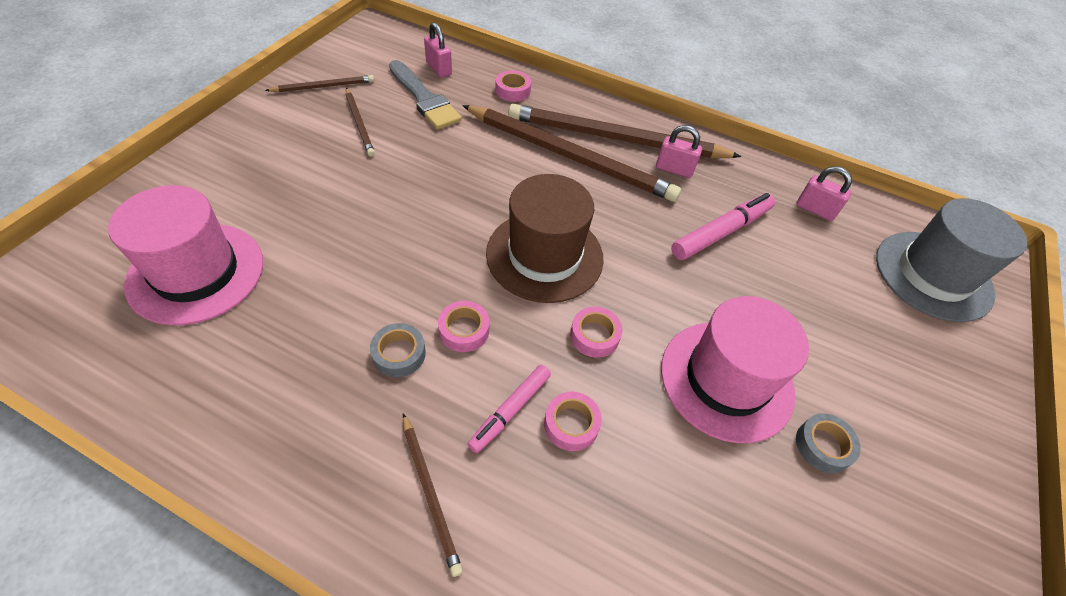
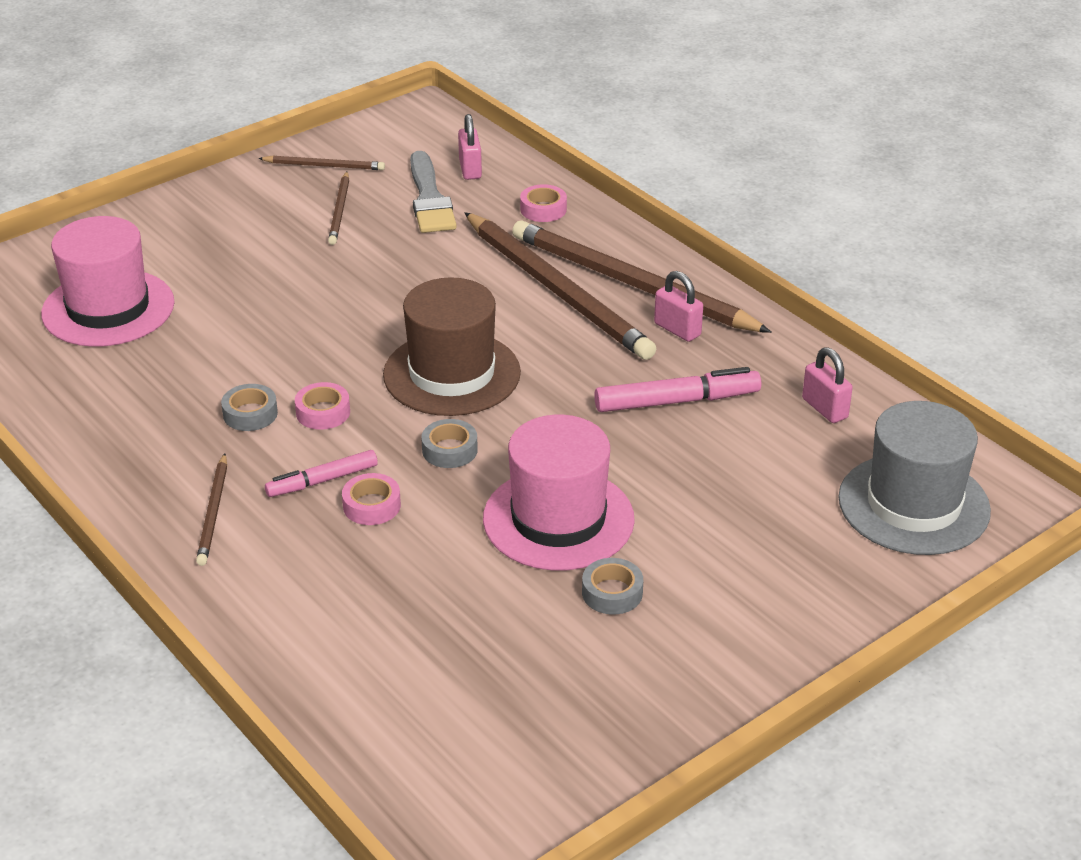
camera: 30 degrees right, 15 degrees down
(594, 336) = (449, 450): pink tape -> grey tape

